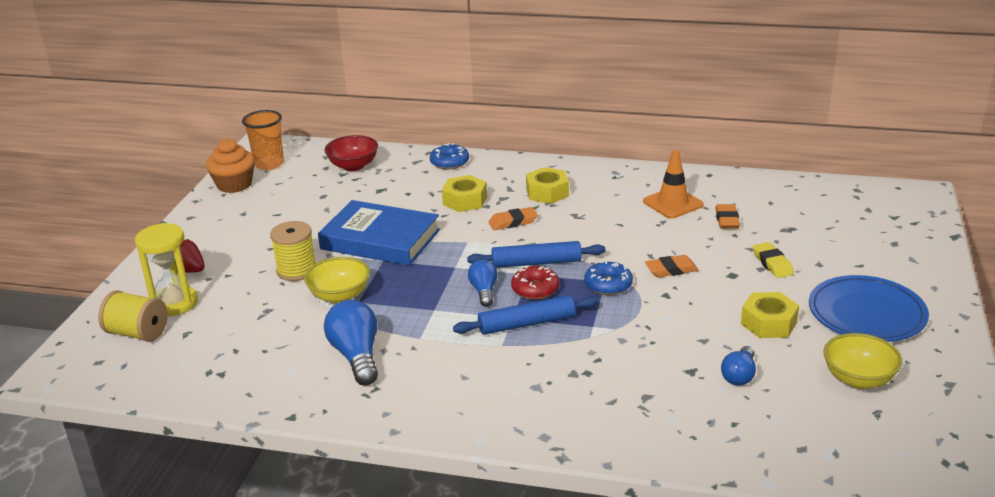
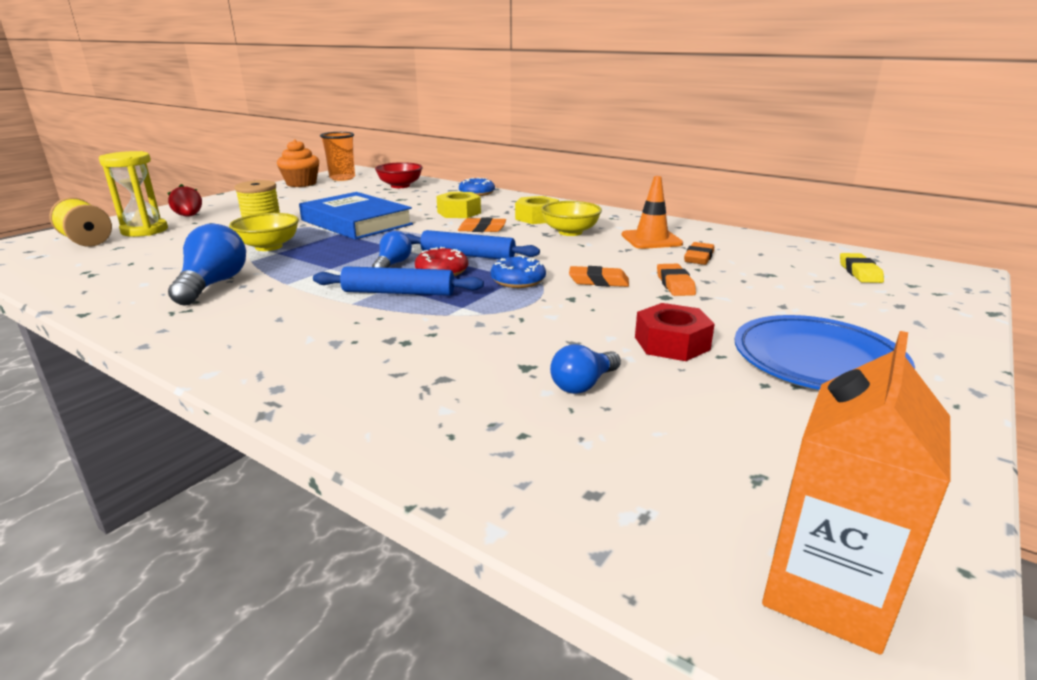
camera: 20 degrees right, 5 degrees down
(730, 259) = (675, 284): none -> orange eraser
(768, 323) = (671, 343): yellow nut -> red nut
(772, 263) = (722, 296): yellow eraser -> yellow eraser (859, 272)
(858, 379) = (755, 427): yellow bowl -> yellow bowl (570, 232)
(937, 464) = (827, 592): none -> orange carton

